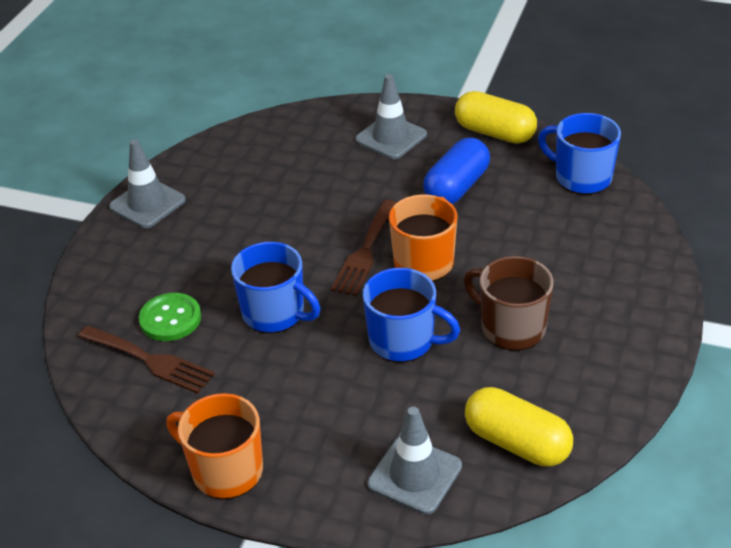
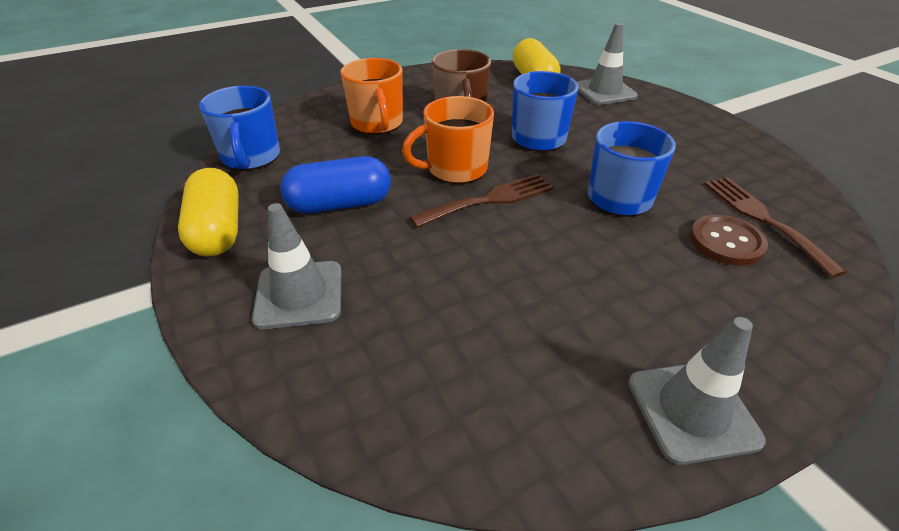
camera: 140 degrees left, 0 degrees up
(170, 319) = (726, 242): green button -> brown button
(225, 470) = (727, 136): orange mug -> orange mug (377, 124)

